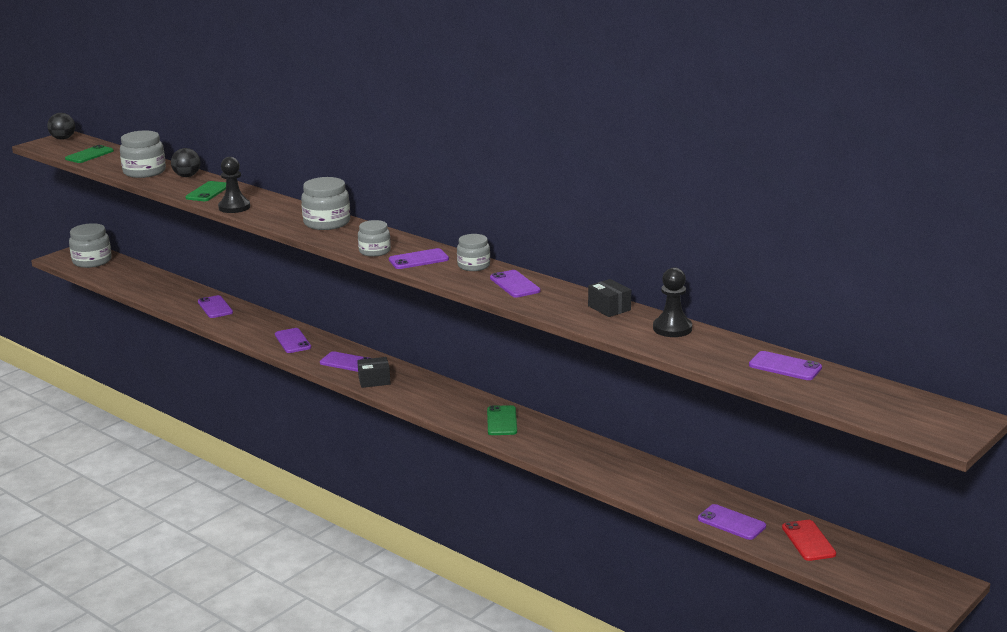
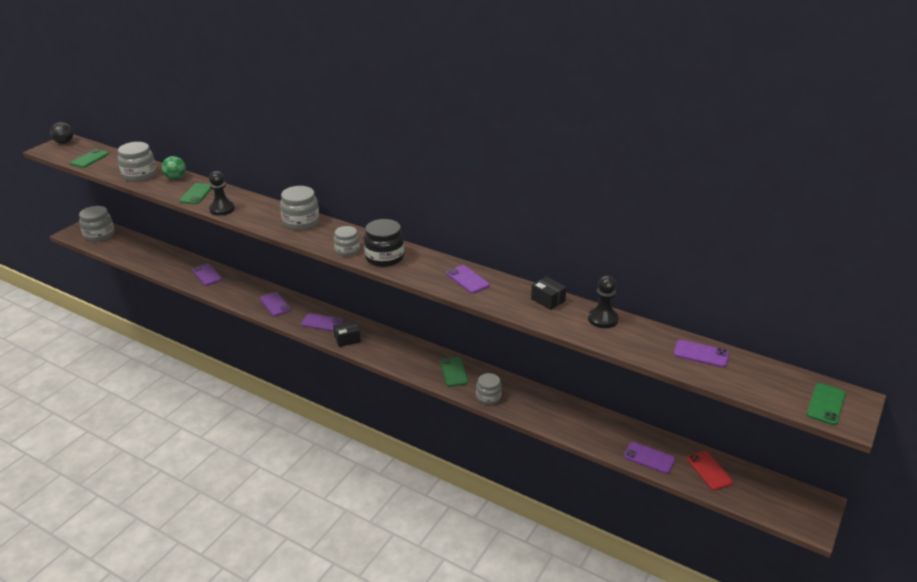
camera: 10 degrees left, 10 degrees up
(187, 176) = (175, 178): black ball -> green ball
(418, 259) = (384, 257): purple phone -> black jar
(473, 266) = (429, 261): grey jar -> grey jar (488, 397)
(926, 420) = (825, 404): none -> green phone

